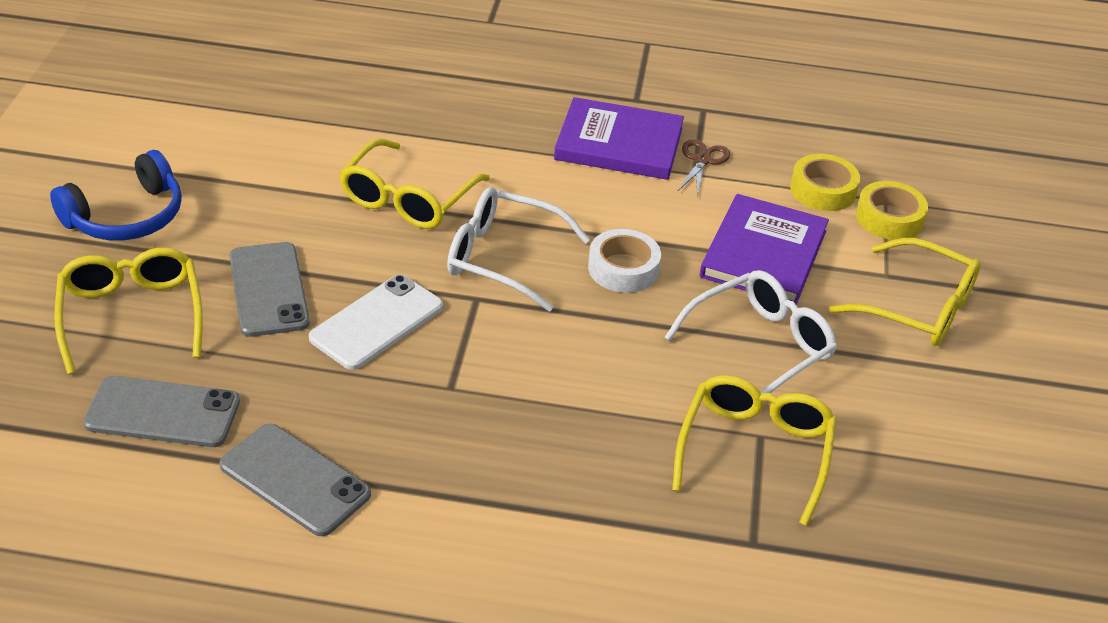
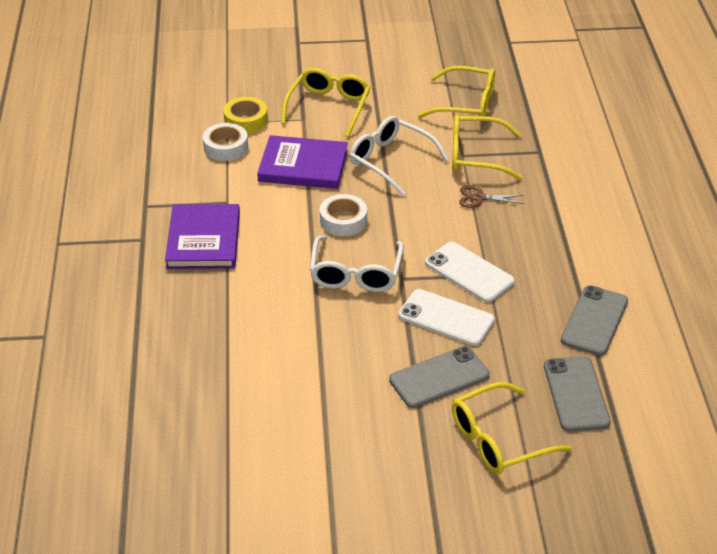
camera: 100 degrees left, 0 degrees up
(126, 217) = (394, 481): blue headphones -> none
(408, 199) = (309, 332): yellow glasses -> yellow glasses (466, 104)
(462, 369) = (469, 272): none -> white phone
(702, 160) = (210, 200): brown scissors -> brown scissors (479, 198)
(823, 190) = (225, 147): yellow tape -> white tape

